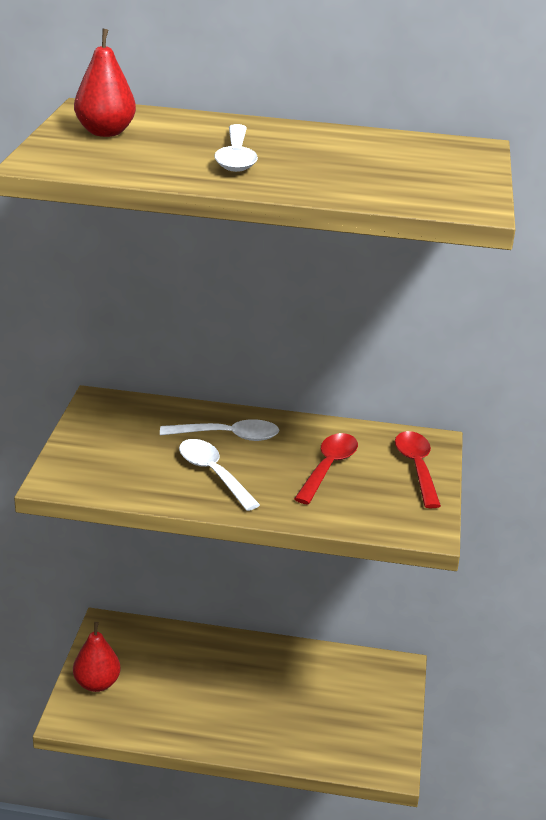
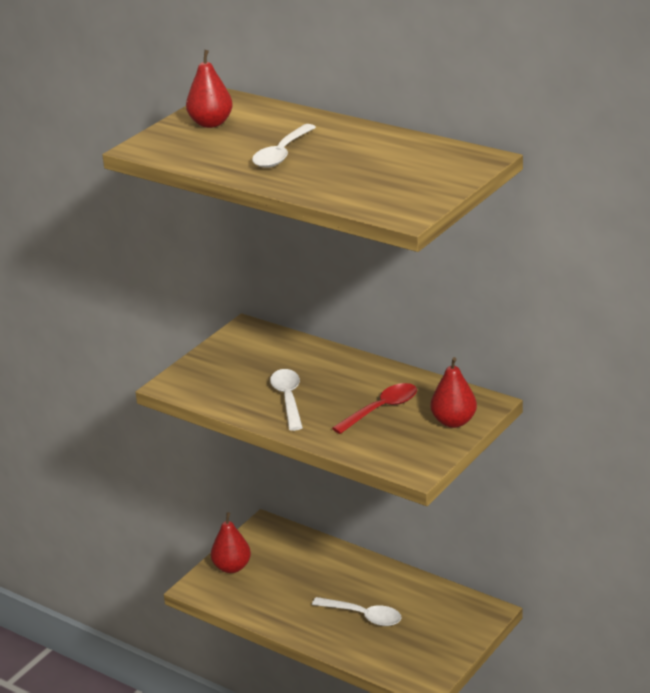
camera: 30 degrees right, 0 degrees up
(228, 436) = (323, 372): white spoon -> white spoon (363, 616)
(416, 468) = (453, 422): red spoon -> red pear

